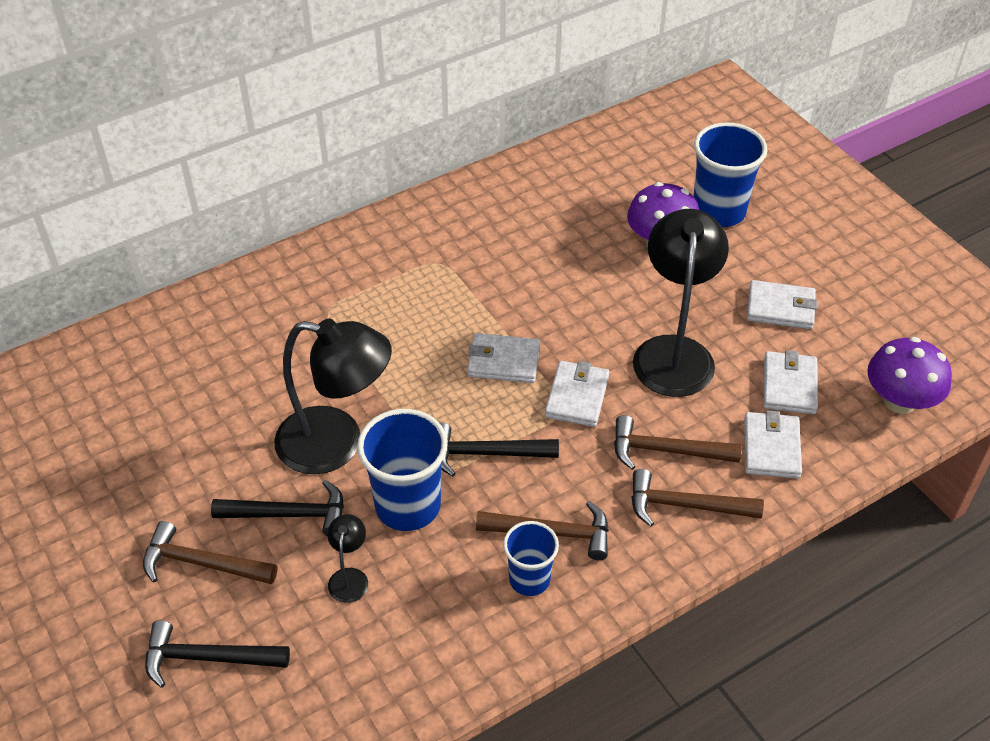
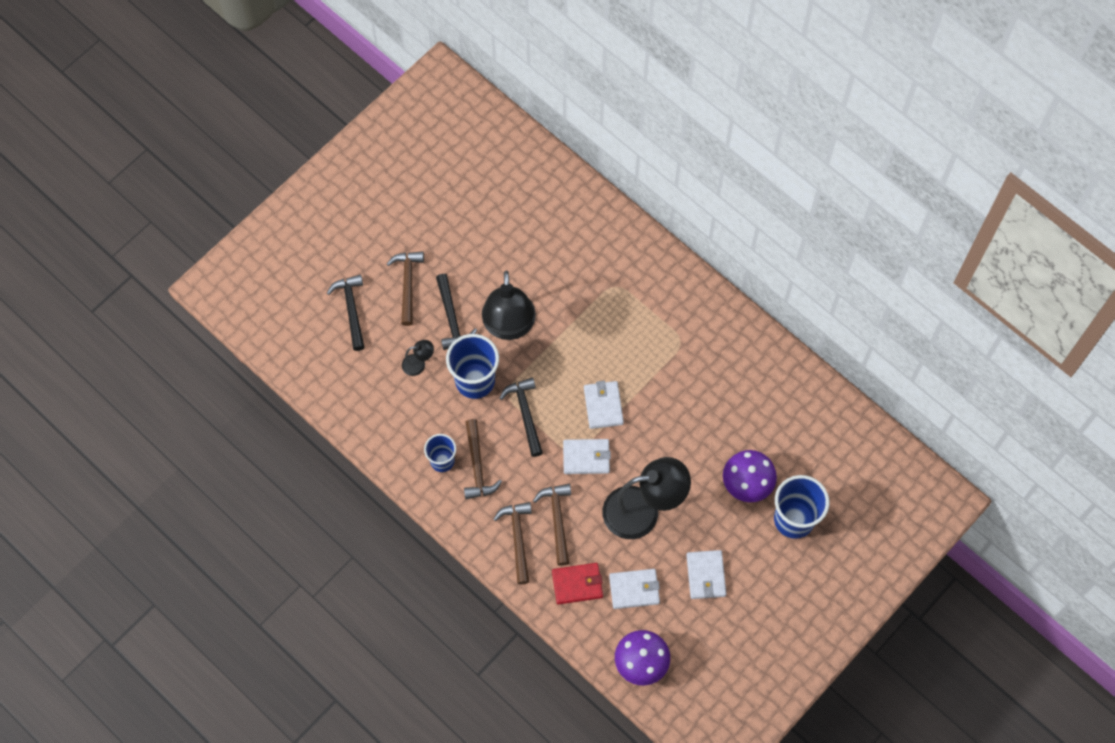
camera: 75 degrees right, 20 degrees up
(771, 448) = (577, 584): white wallet -> red wallet

